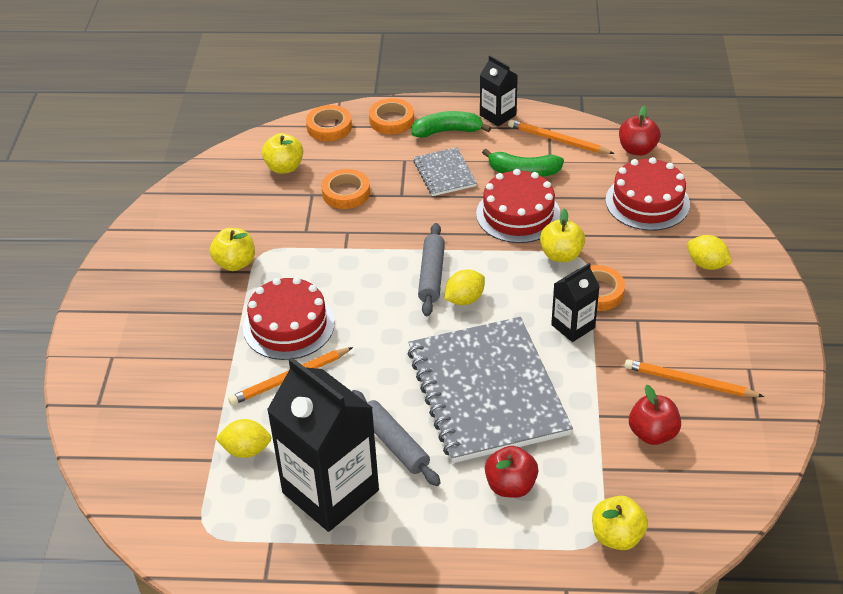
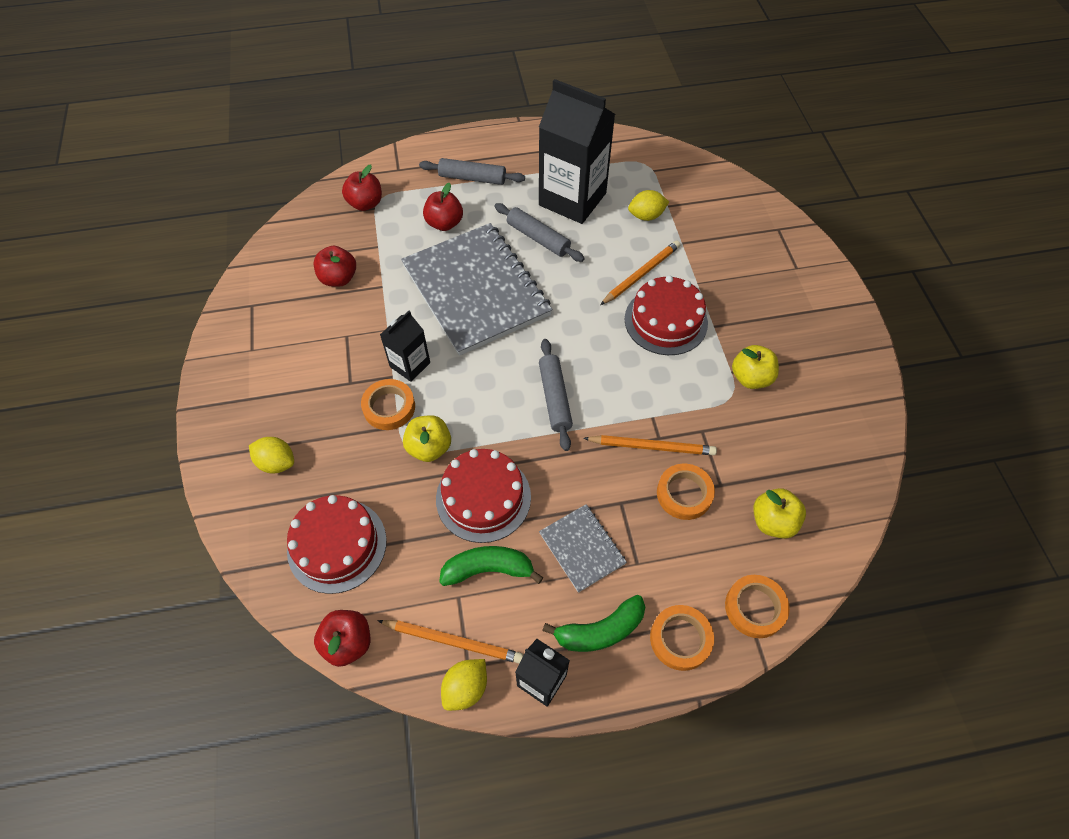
camera: 165 degrees right, 15 degrees up
(458, 551) = (472, 178): none -> grey rolling pin
(464, 299) = (516, 376): yellow lemon -> yellow lemon (466, 688)
(617, 536) = (365, 203): yellow apple -> red apple
(689, 382) = (305, 327): orange pencil -> orange pencil (651, 446)

